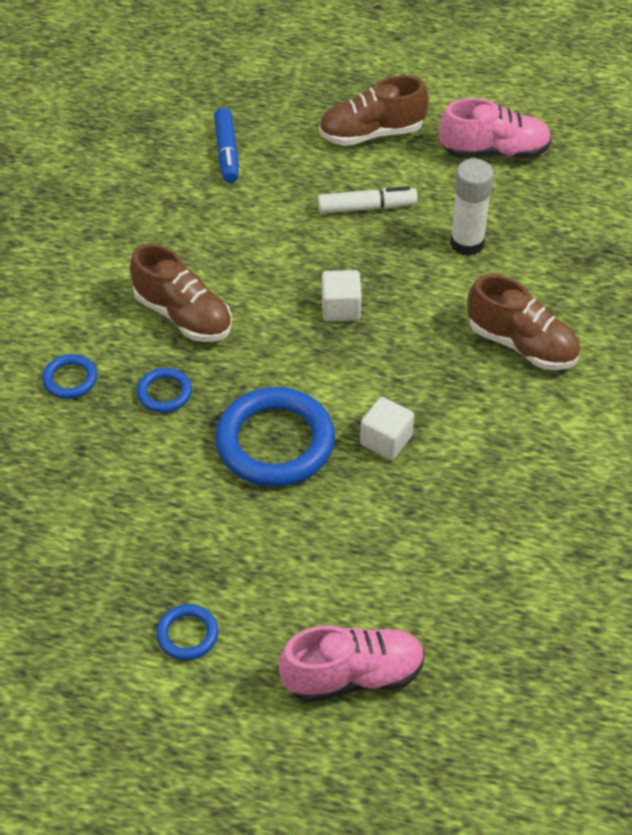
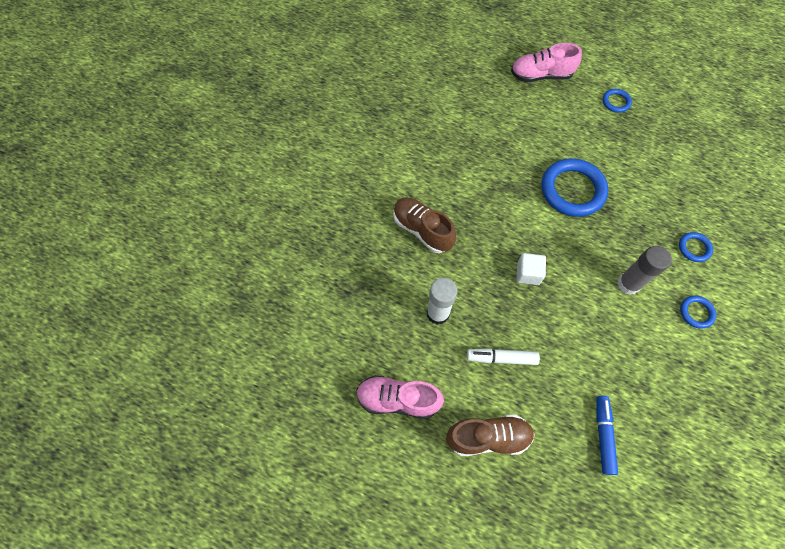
camera: 170 degrees left, 15 degrees up
(164, 393) = (636, 230): blue ring -> blue ring (696, 312)
(183, 315) = (628, 284): brown shoe -> grey glue stick
(386, 440) = (511, 182): white cube -> none

